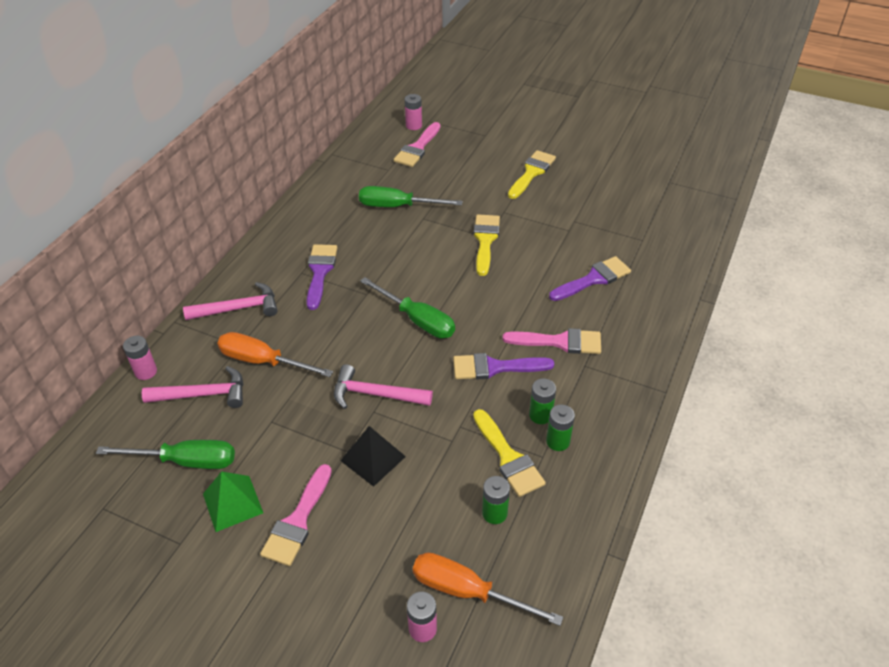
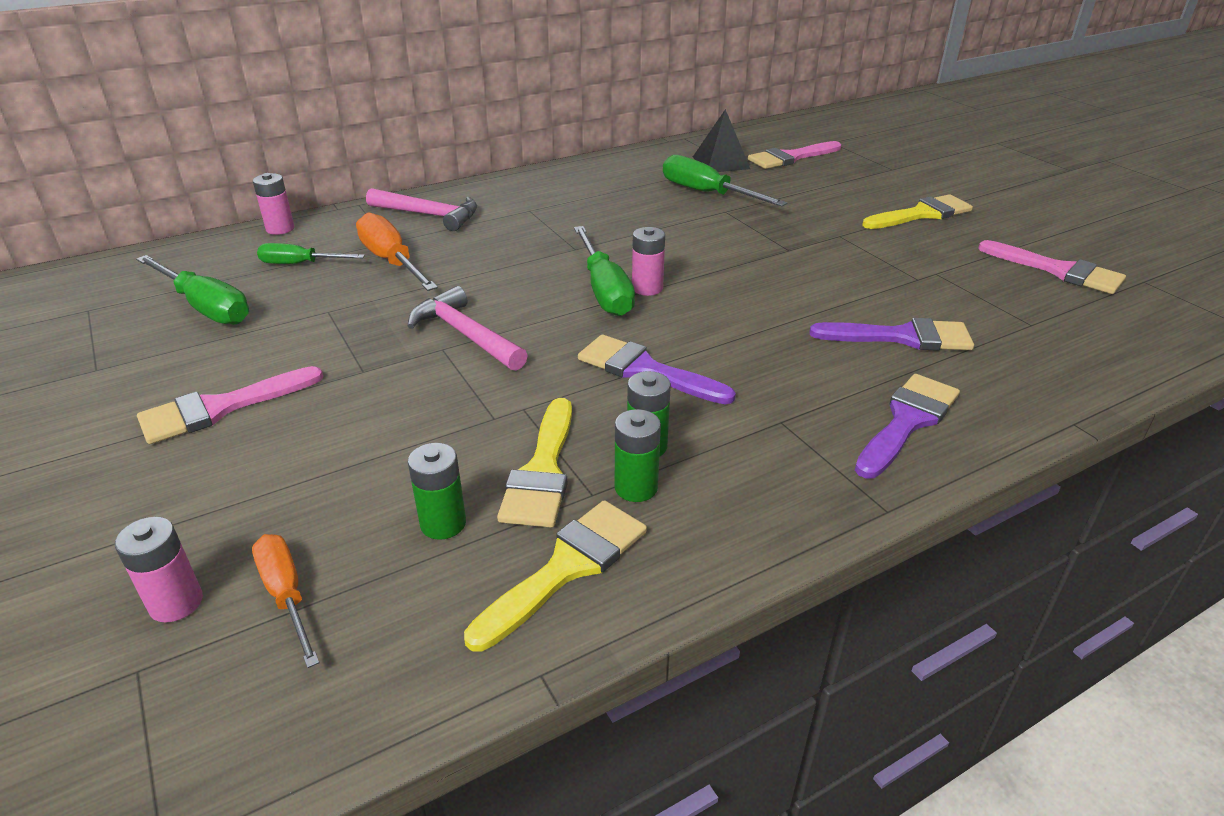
camera: 35 degrees right, 10 degrees down
(203, 394) = (300, 264): pink hammer -> green screwdriver
(233, 503) = (190, 360): green pyramid -> none
(320, 272) = (549, 216): purple brush -> purple brush (907, 422)
(373, 458) = (379, 390): black pyramid -> black pyramid (721, 162)
(414, 125) = (808, 141): pink battery -> pink battery (647, 288)
(467, 591) = (286, 595): orange screwdriver -> orange screwdriver, size x0.63
(485, 241) = (782, 252): yellow brush -> yellow brush (567, 568)
(559, 342) = (771, 381): pink brush -> pink brush (1058, 270)

